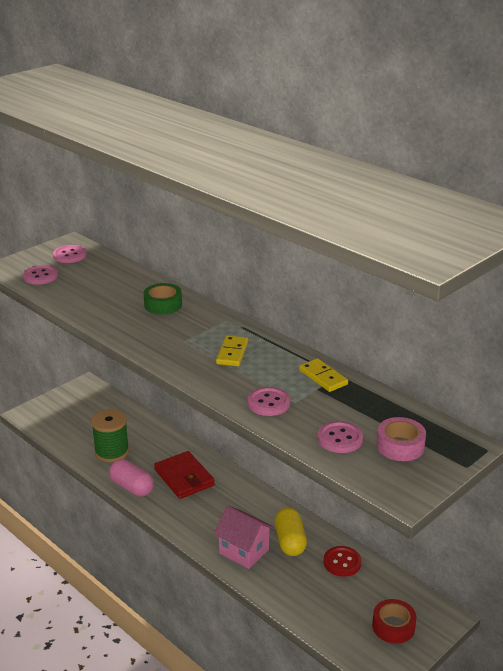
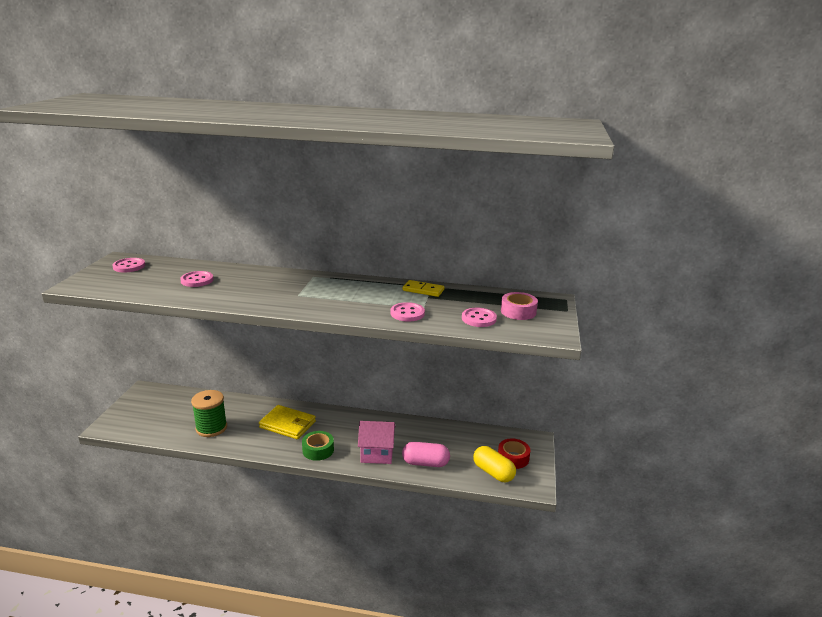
camera: 35 degrees left, 5 degrees down
(40, 276) = (118, 284): pink button -> pink button (197, 280)
(132, 487) = (251, 445): pink capsule -> pink capsule (425, 463)
(163, 305) = (252, 279): green tape -> green tape (318, 450)
(184, 477) = (288, 424): red wallet -> yellow wallet
(232, 353) = (343, 293): yellow domino -> none
(290, 541) = (402, 435): yellow capsule -> yellow capsule (493, 472)
(342, 562) = (447, 434): red button -> none

